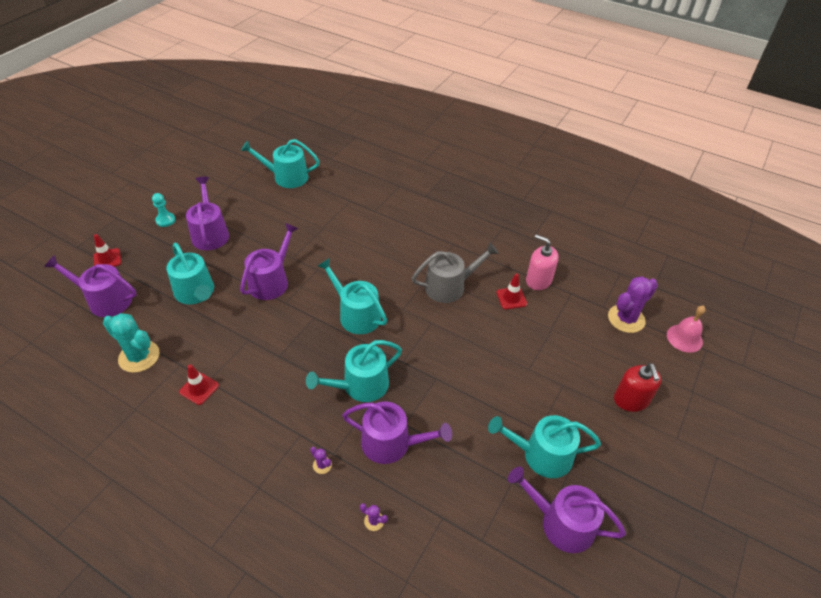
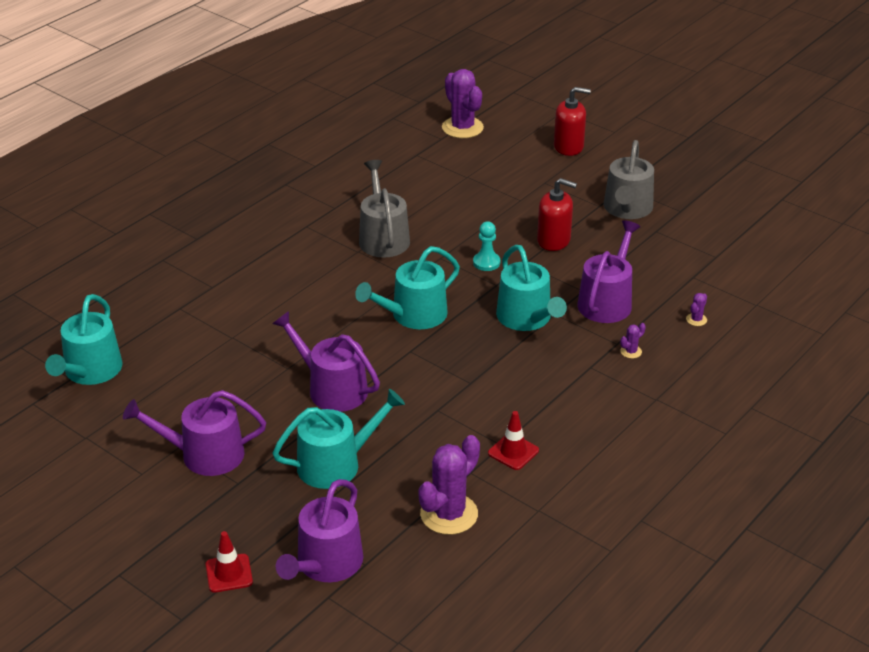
camera: 80 degrees left, 10 degrees down
(139, 356) = (449, 514): turquoise cactus -> purple cactus
(165, 220) = (150, 509): turquoise pawn -> turquoise pawn (486, 262)
(474, 397) = (554, 240): none -> red soap dispenser
(511, 298) = (414, 196): red traffic cone -> none
(538, 280) = (390, 173): pink soap dispenser -> none
(541, 455) = (627, 209): turquoise watering can -> grey watering can
(561, 523) = (699, 210): purple watering can -> none
(684, 338) = (496, 100): pink bell -> none

